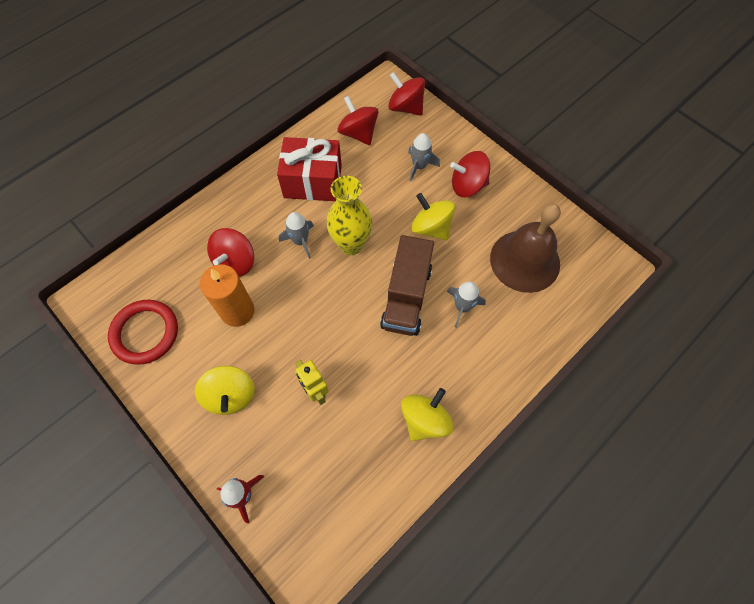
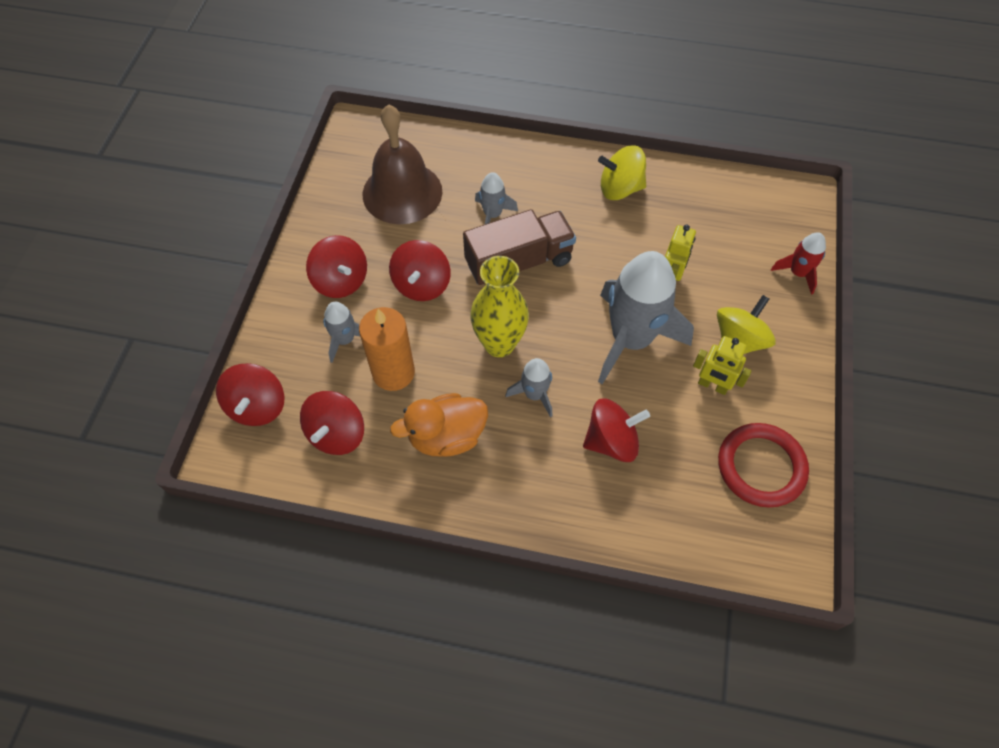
camera: 125 degrees left, 5 degrees down
(216, 349) = (712, 385): none -> yellow robot
(237, 311) = (660, 396): orange candle -> orange candle (393, 372)
(290, 324) = (631, 339): none -> grey rocket
(313, 181) = (446, 436): red gift -> orange duck
(431, 228) = (422, 285): yellow spinning top -> red spinning top

